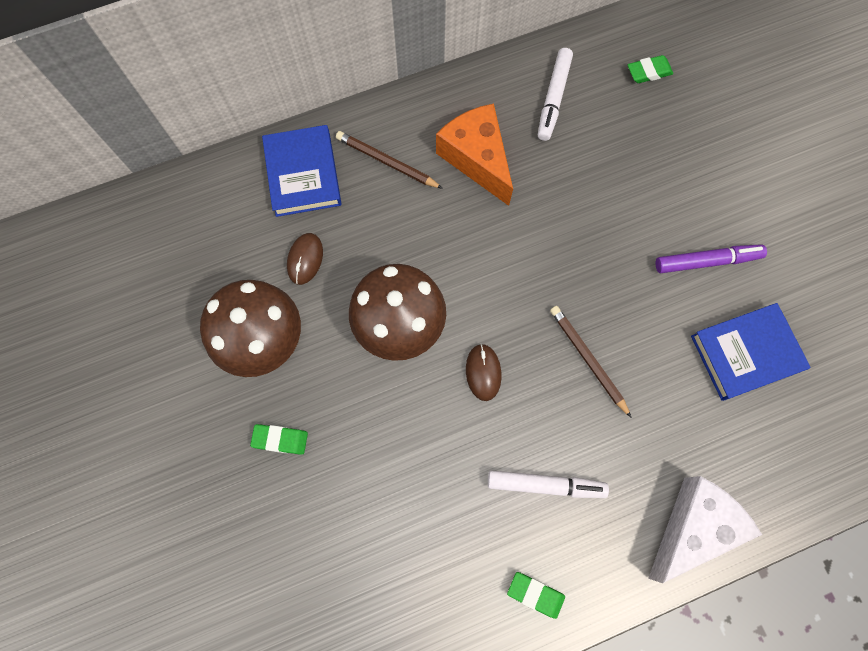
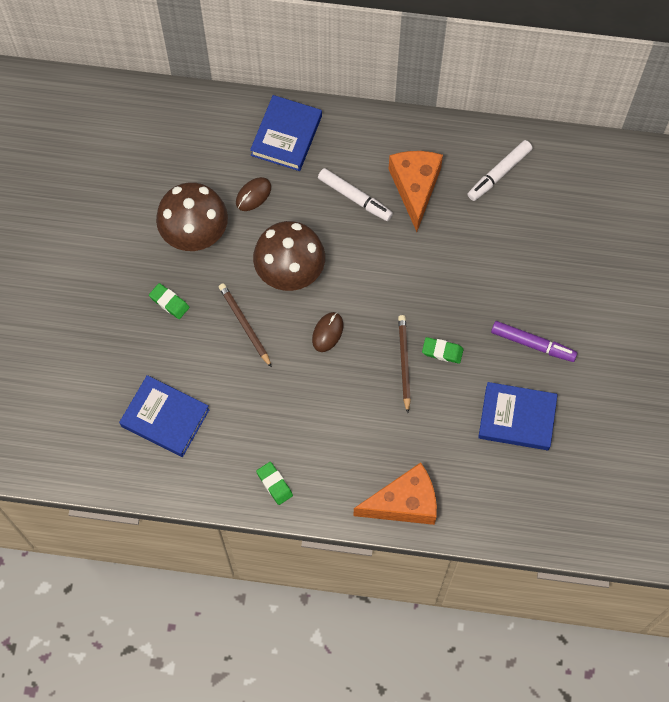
camera: 30 degrees right, 5 degrees down
(357, 588) = (165, 418): none -> blue book
(387, 162) = (350, 157): brown pencil -> brown pencil (245, 325)
(545, 485) = (323, 424): white marker -> white marker (355, 198)
(649, 72) = (584, 190): green eraser -> green eraser (442, 351)
(693, 527) = (404, 503): white cheese -> orange cheese

